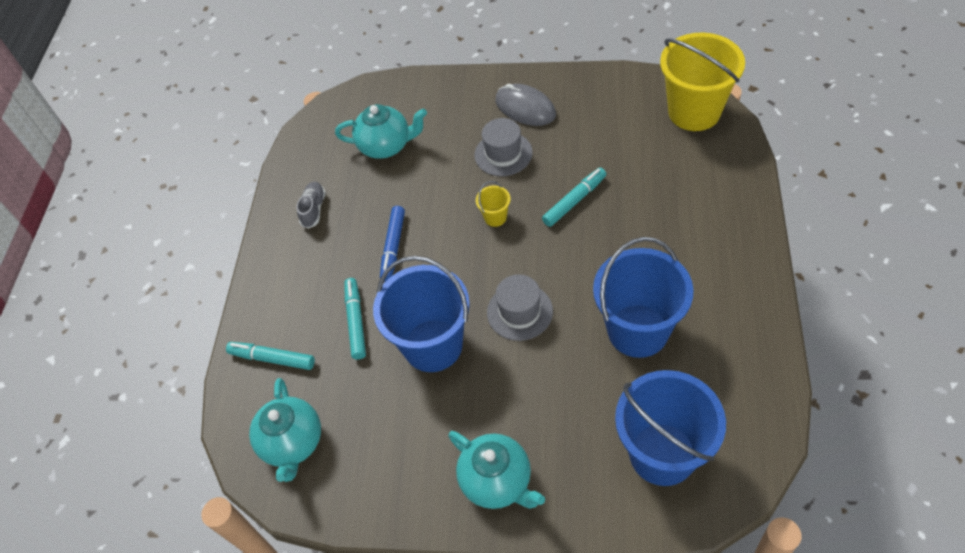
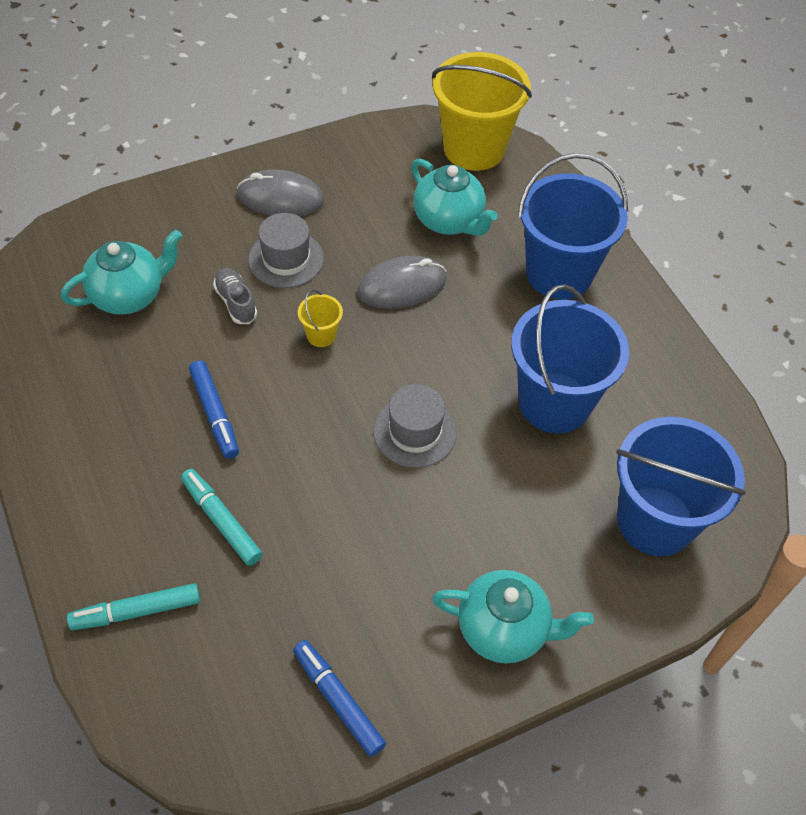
camera: 40 degrees left, 0 degrees up
(293, 443) = (230, 702): turquoise teapot -> turquoise teapot (449, 221)
(313, 209) = (77, 405): grey shoe -> grey shoe (236, 302)
(358, 476) = (338, 700): none -> blue marker
(433, 345) = (336, 510): blue bucket -> blue bucket (559, 273)
(574, 201) = (402, 286): turquoise marker -> grey mouse

